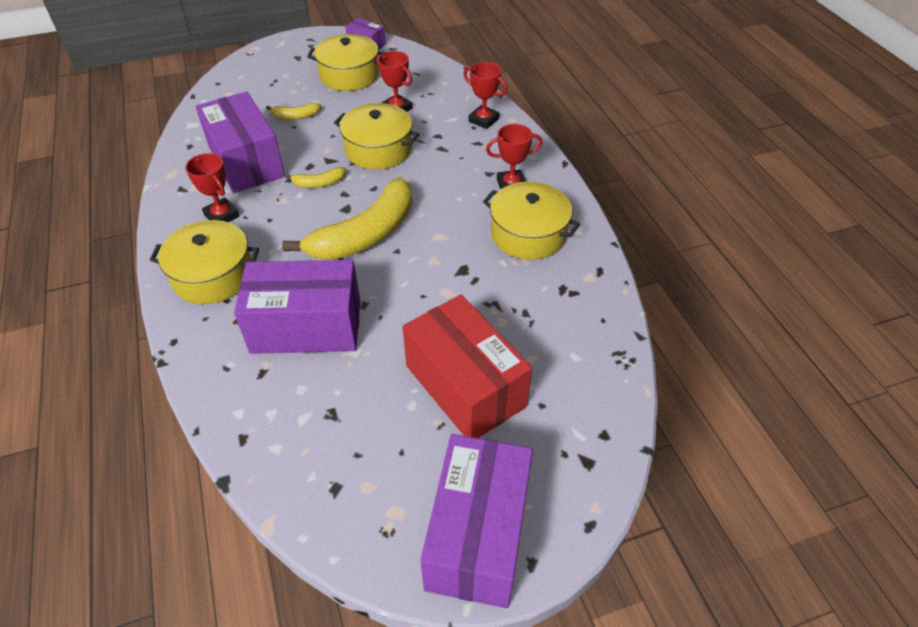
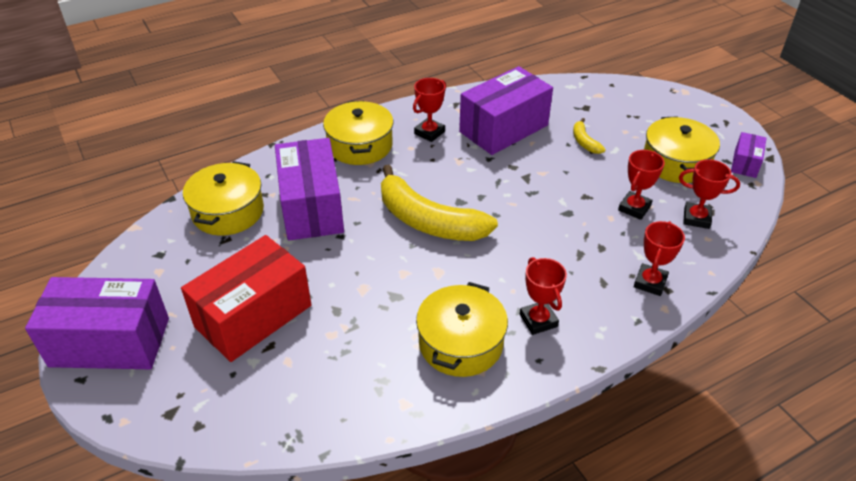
camera: 80 degrees right, 5 degrees down
(319, 183) = (490, 177): yellow banana -> none
(378, 149) = (557, 207): yellow pot -> yellow pot (228, 212)
(420, 82) = (696, 218): none -> red trophy

